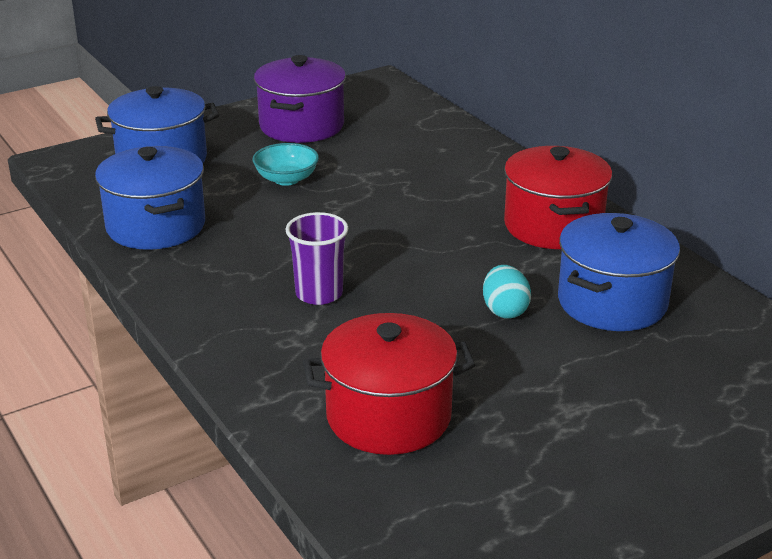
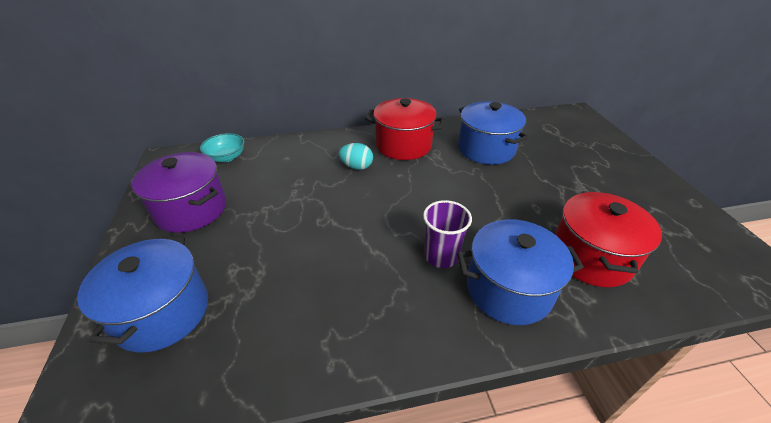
camera: 70 degrees left, 10 degrees up
(156, 226) = (286, 341): blue pot -> blue pot (508, 289)
(286, 179) = (268, 236): turquoise bowl -> turquoise bowl (226, 157)
(505, 310) = (484, 183): turquoise egg -> turquoise egg (357, 166)

